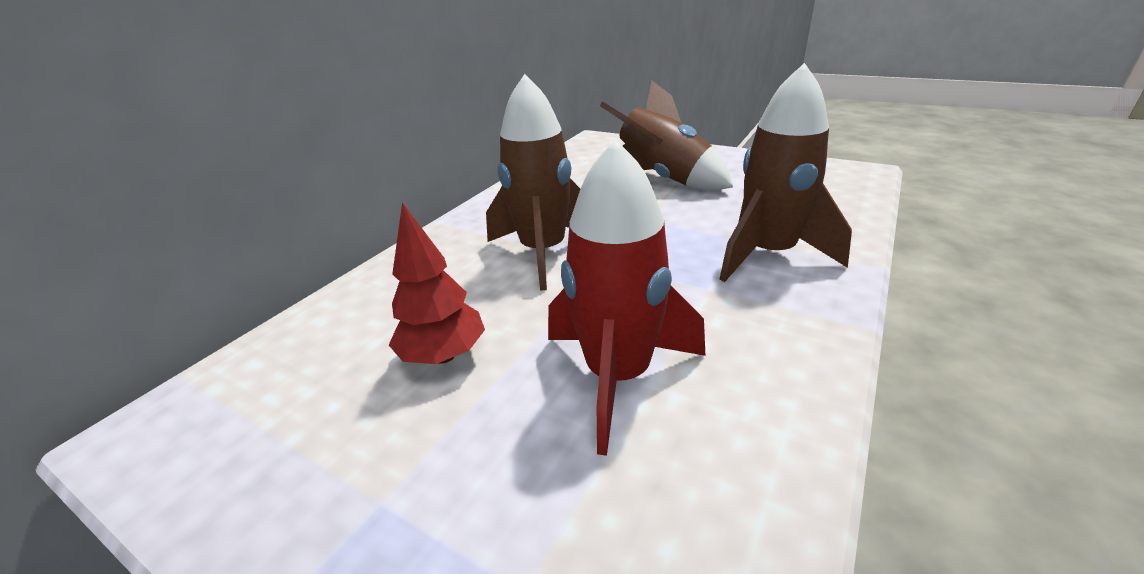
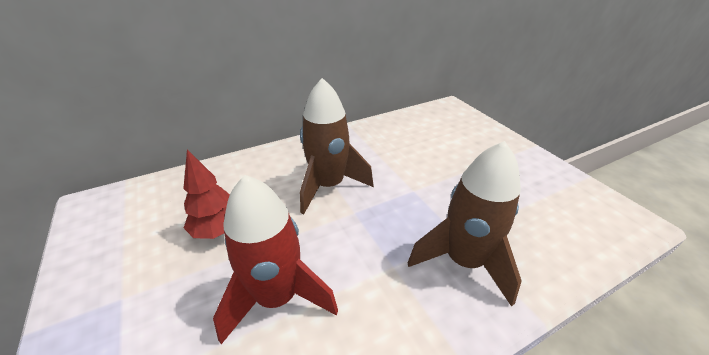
camera: 30 degrees right, 5 degrees up
(662, 179) = (459, 160): brown rocket -> none

